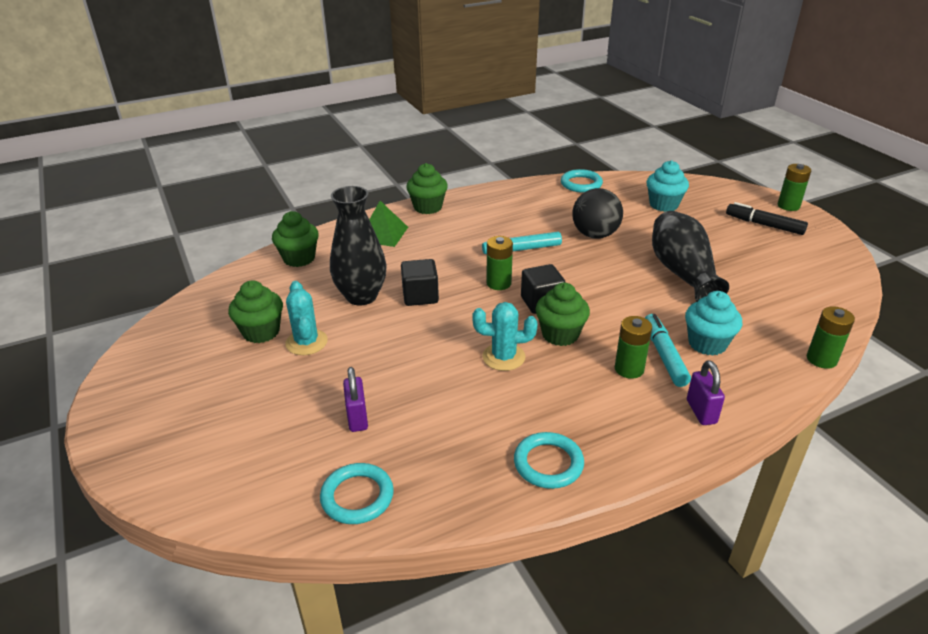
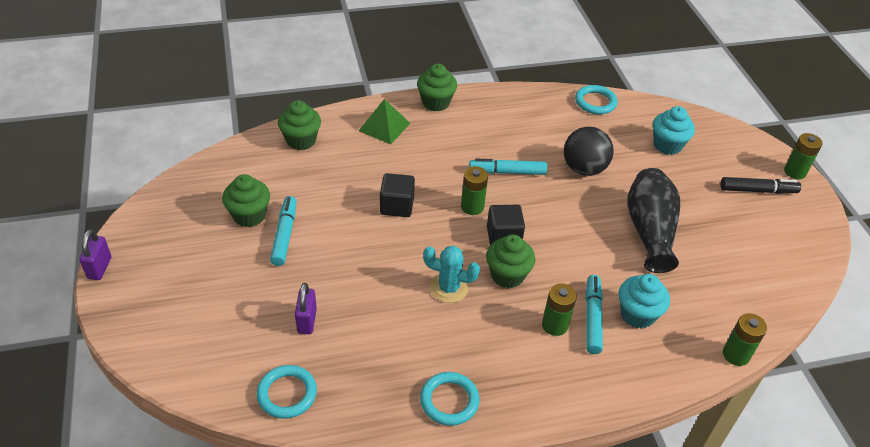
camera: 10 degrees right, 10 degrees up
(306, 342) = (285, 235): turquoise cactus -> turquoise marker
(361, 296) = (345, 195): black vase -> none
(701, 412) = (600, 382): purple padlock -> purple padlock (99, 268)
(764, 225) = (758, 190): black marker -> black marker turned 135 degrees clockwise

